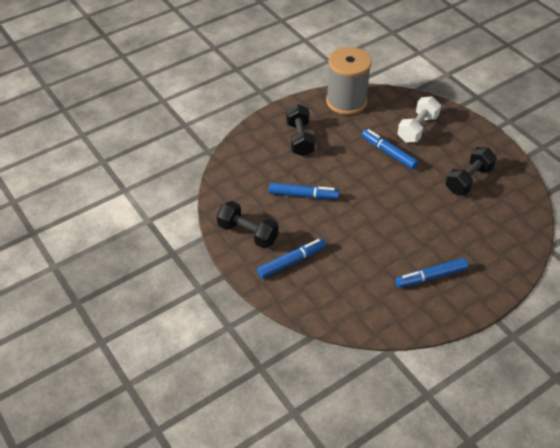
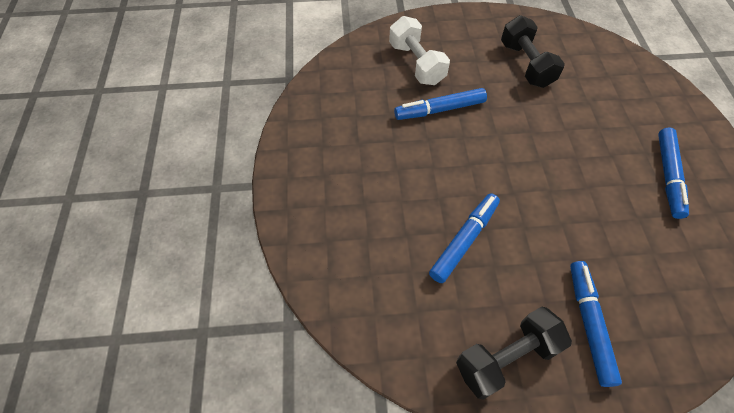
camera: 60 degrees left, 10 degrees up
(300, 139) = (352, 189): black dumbbell -> none
(346, 101) = (319, 103): grey spool -> none

